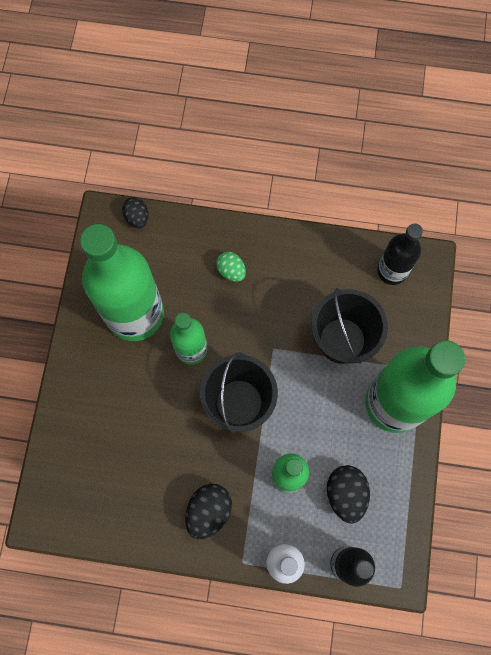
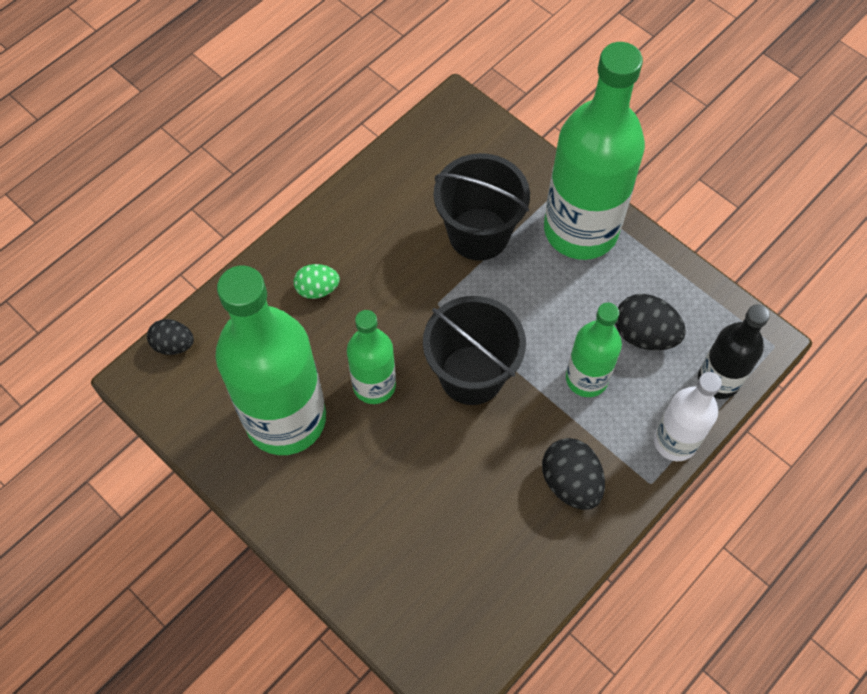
camera: 55 degrees left, 10 degrees down
(392, 271) = (441, 143): black bottle -> none

